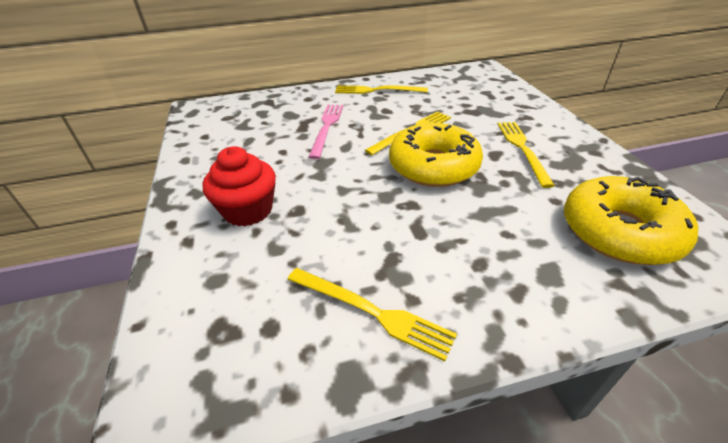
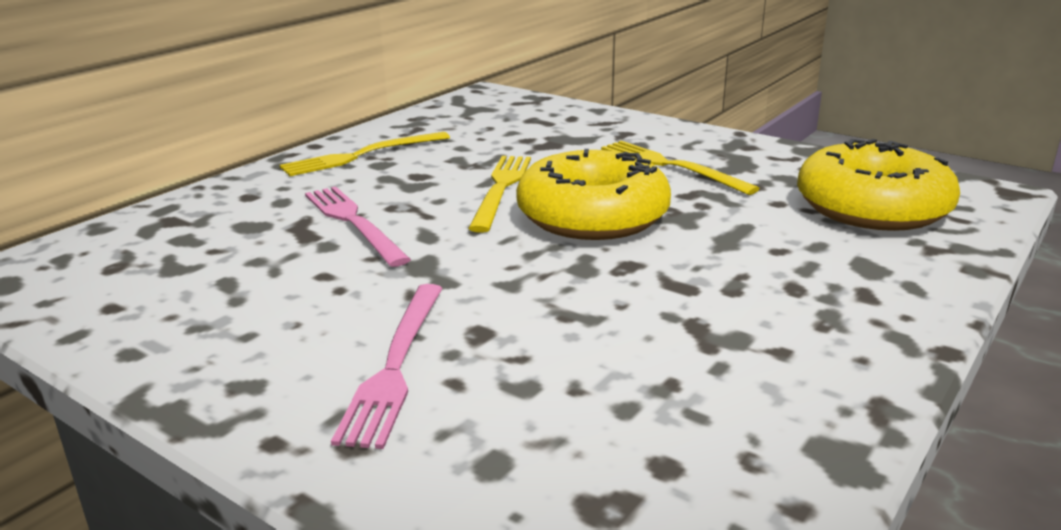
camera: 40 degrees left, 15 degrees down
(248, 210) = (396, 365): red cupcake -> pink fork
(371, 311) = (757, 384): yellow fork -> none

